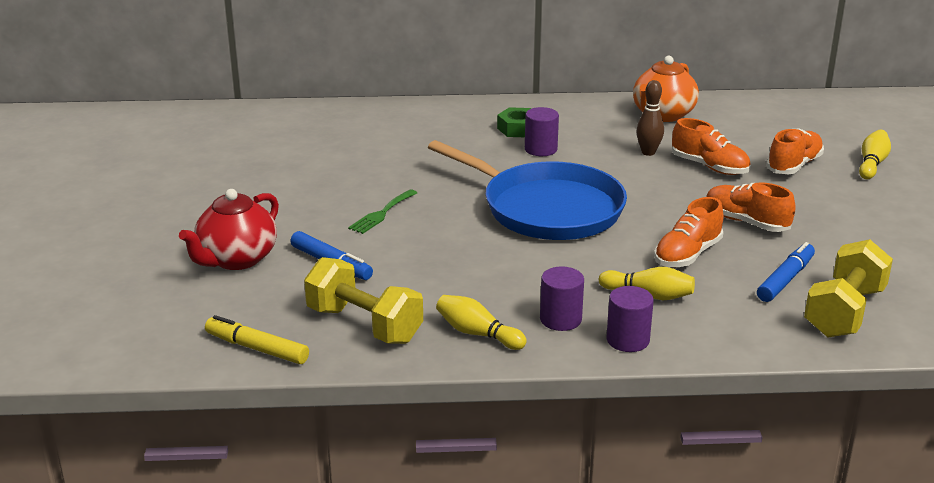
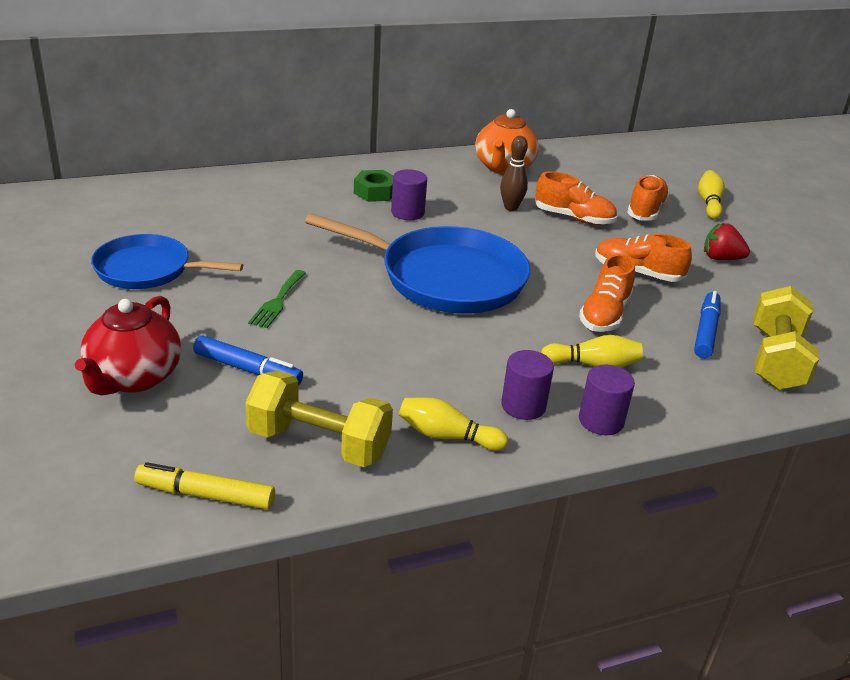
camera: 20 degrees left, 5 degrees up
(282, 178) = (148, 269): none -> blue pan
(848, 217) = (721, 258): none -> red strawberry

